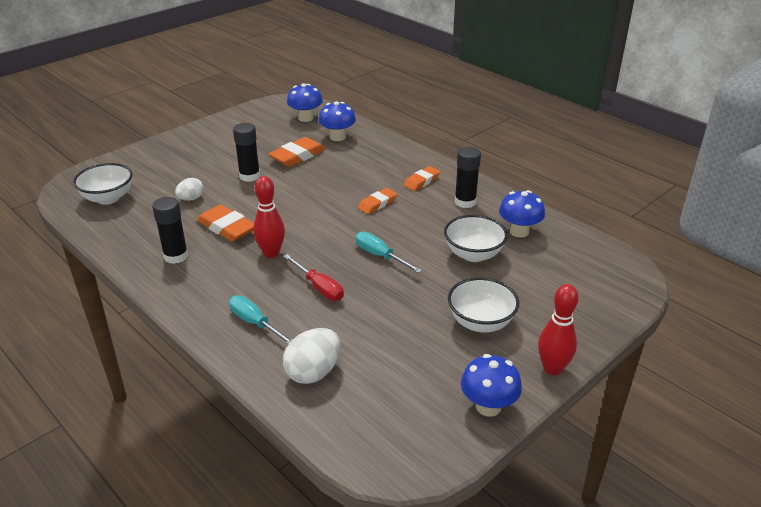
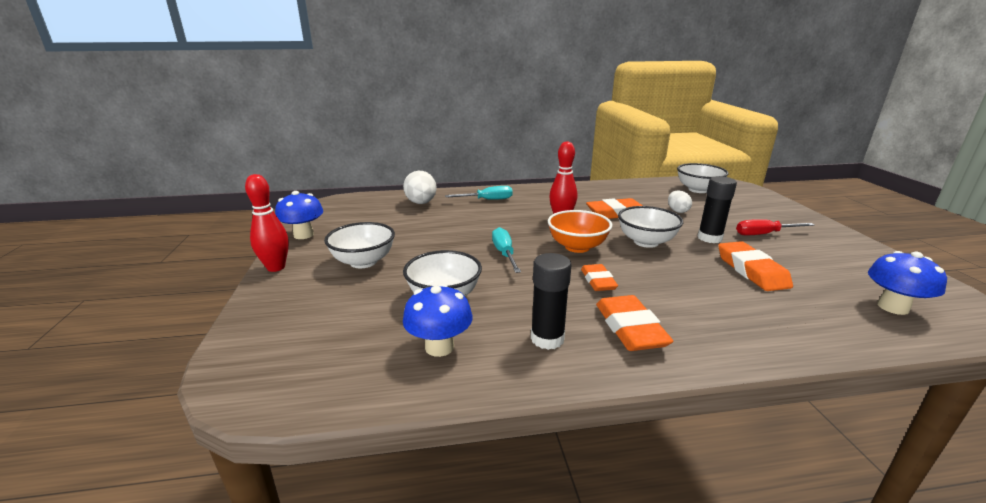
camera: 125 degrees right, 10 degrees down
(176, 256) = (592, 195): black glue stick -> none
(285, 200) = (646, 242): none -> white bowl
(319, 287) = (496, 223): red screwdriver -> red screwdriver (764, 234)
(328, 227) = (577, 247): none -> orange bowl
(337, 137) = (810, 311): blue mushroom -> none
(380, 256) = (504, 254): turquoise screwdriver -> turquoise screwdriver turned 90 degrees counterclockwise
(421, 181) = (630, 328): orange eraser -> orange eraser, size x1.55

